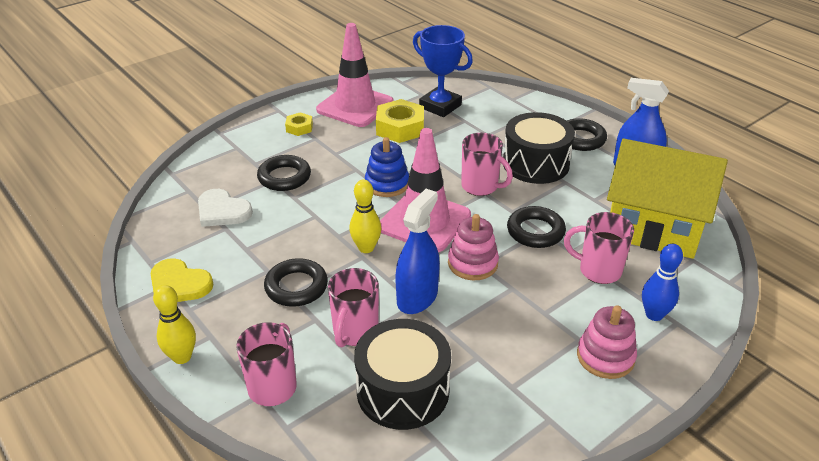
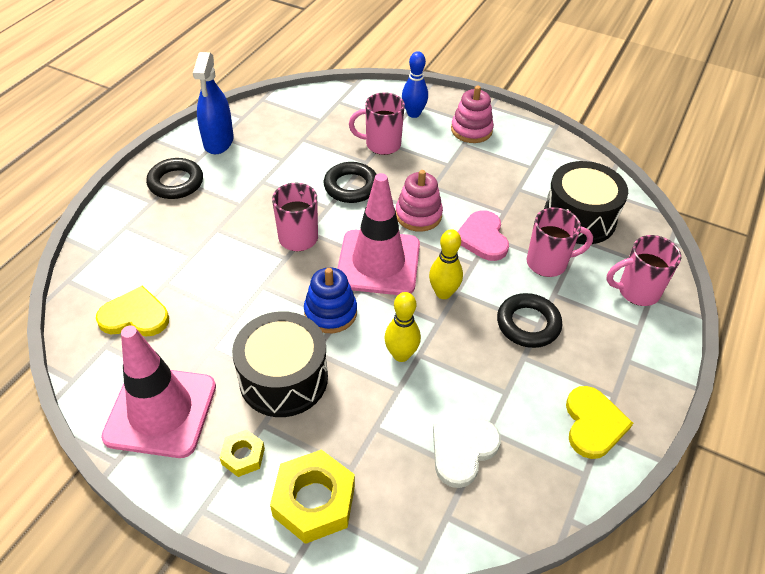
camera: 115 degrees left, 10 degrees up
(182, 357) = (663, 368): yellow bowling pin -> yellow bowling pin (401, 354)
(222, 211) = (463, 451): white heart -> white heart turned 150 degrees counterclockwise
(284, 177) = (365, 418): black ring -> none
(400, 128) = (204, 340): yellow nut -> yellow nut (314, 501)
(417, 297) = (482, 238): blue spray bottle -> pink heart
(440, 106) = (135, 316): blue trophy -> yellow heart
(535, 164) = (238, 206): black drum -> black drum (283, 378)
(598, 270) = (381, 145): pink mug -> pink mug turned 90 degrees clockwise
(653, 228) = (308, 123): yellow house -> none

